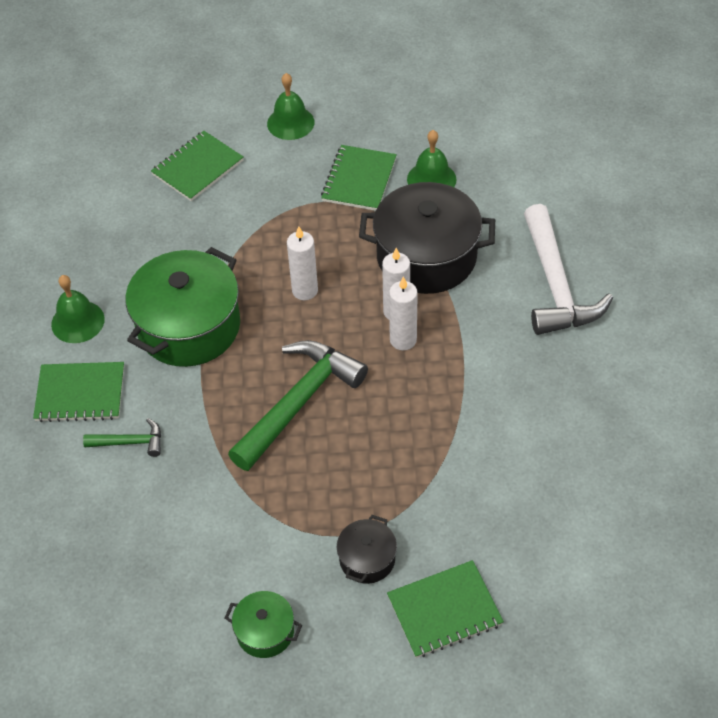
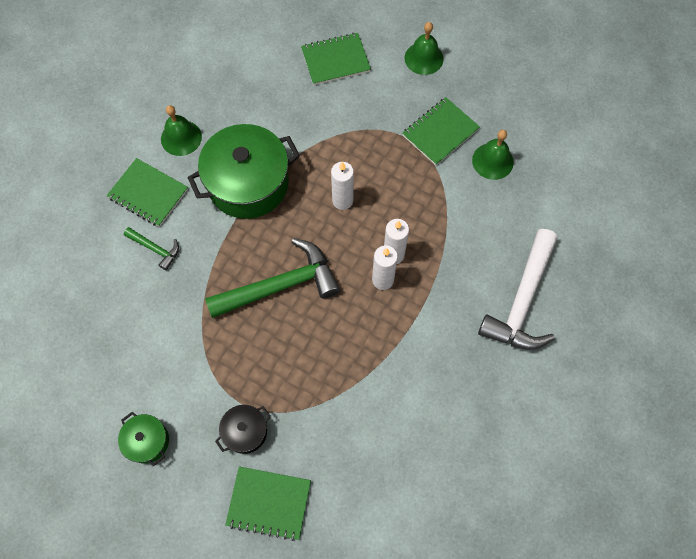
camera: 30 degrees right, 15 degrees up
(426, 256) = (445, 223): black pot -> none

